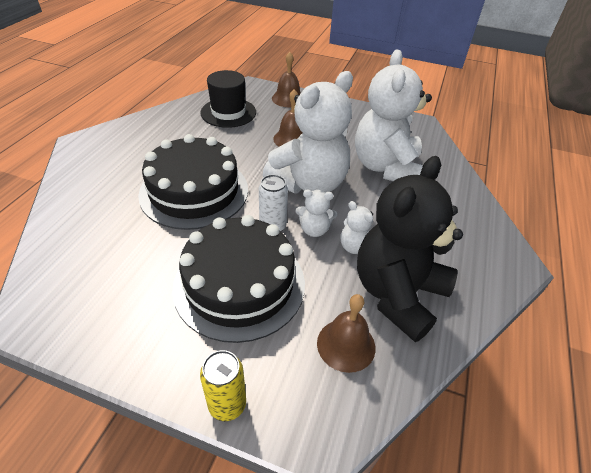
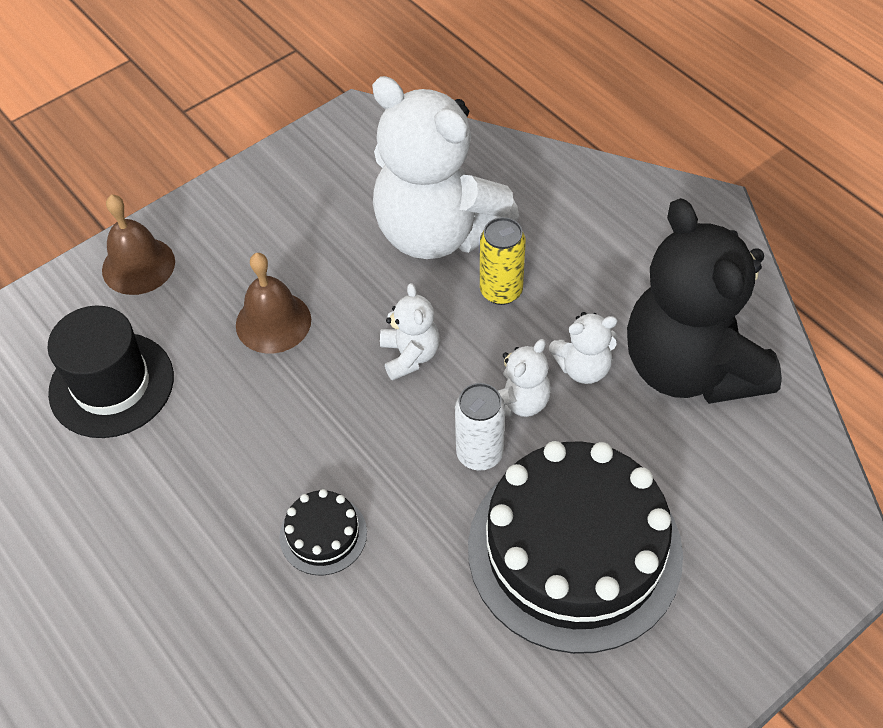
camera: 55 degrees left, 10 degrees up
(194, 191) = (323, 534): black cake -> black cake, size x0.42
(227, 404) = (762, 644): yellow can -> yellow can (501, 291)
(309, 183) = (410, 355): white teddy bear -> white teddy bear, size x0.43
(346, 345) = (738, 469): brown bell -> none

